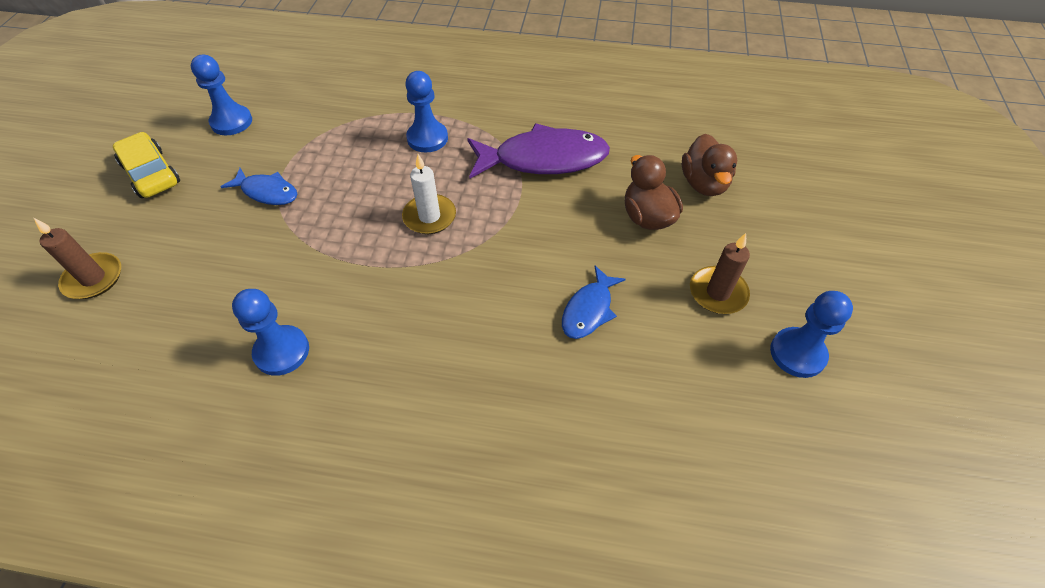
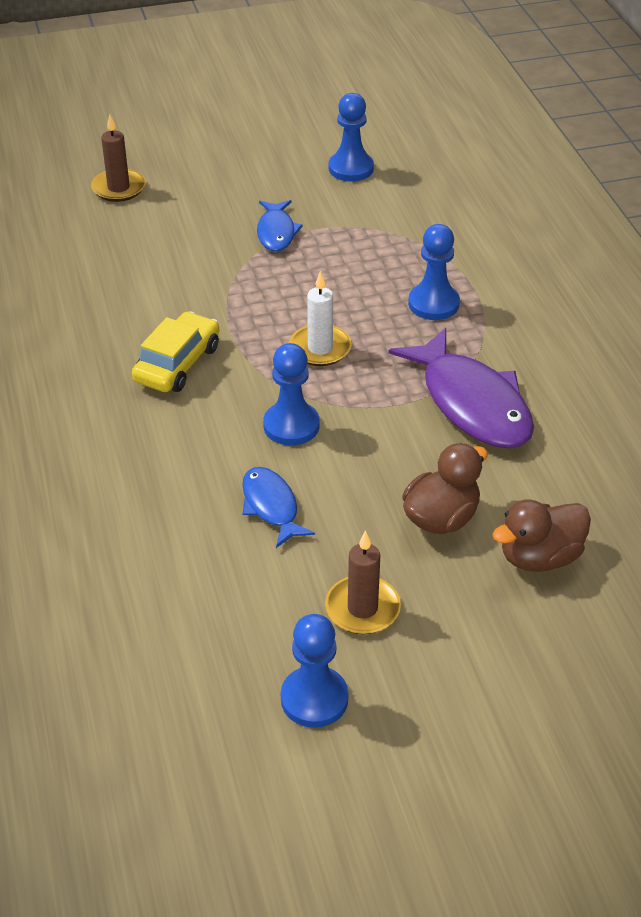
camera: 65 degrees right, 10 degrees down
(151, 174) = (249, 157): yellow car -> yellow car (177, 364)
(282, 351) = (106, 322): blue pawn -> blue pawn (291, 425)
(589, 310) = (271, 506): blue fish -> blue fish turned 60 degrees clockwise

